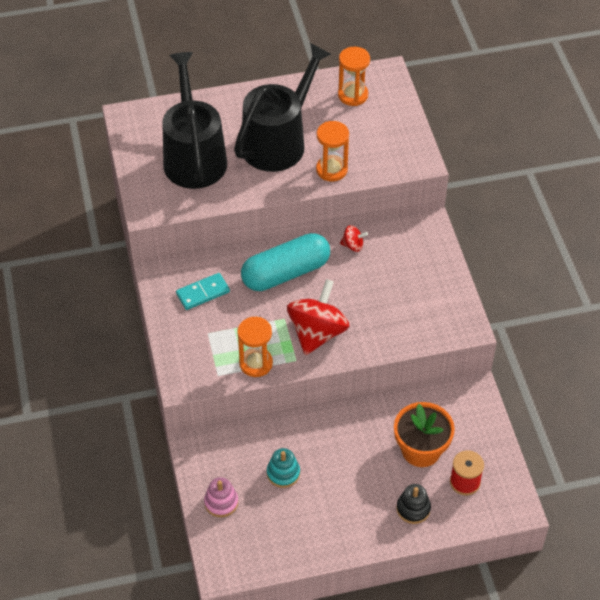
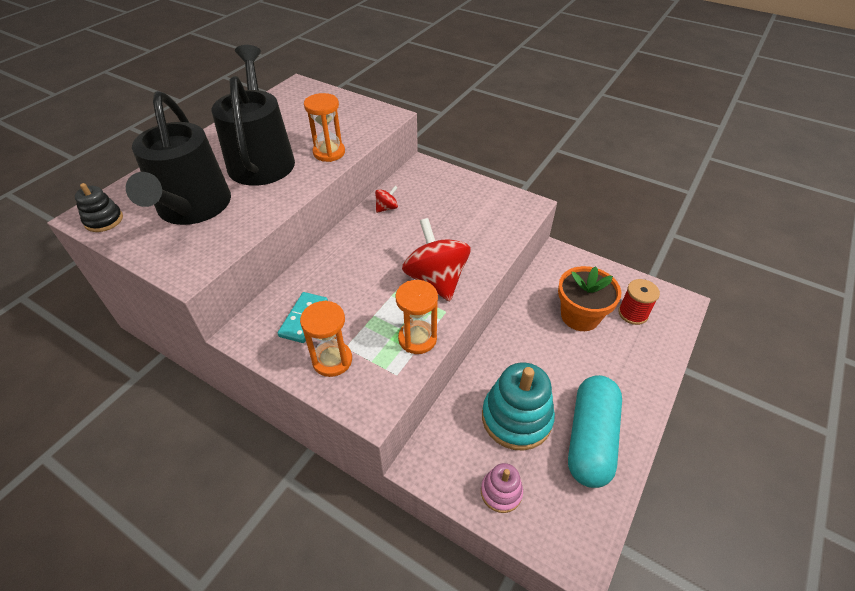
camera: 45 degrees left, 5 degrees down
(194, 157) = (193, 208): black watering can -> black watering can turned 135 degrees counterclockwise
(283, 473) = (516, 418): turquoise stacking toy -> turquoise stacking toy, size x1.87
(286, 273) = (358, 257): turquoise capsule -> turquoise capsule (590, 439)
(353, 95) = (288, 106): orange hourglass -> orange hourglass (332, 360)
(413, 509) = (631, 360): black stacking toy -> black stacking toy (104, 220)

